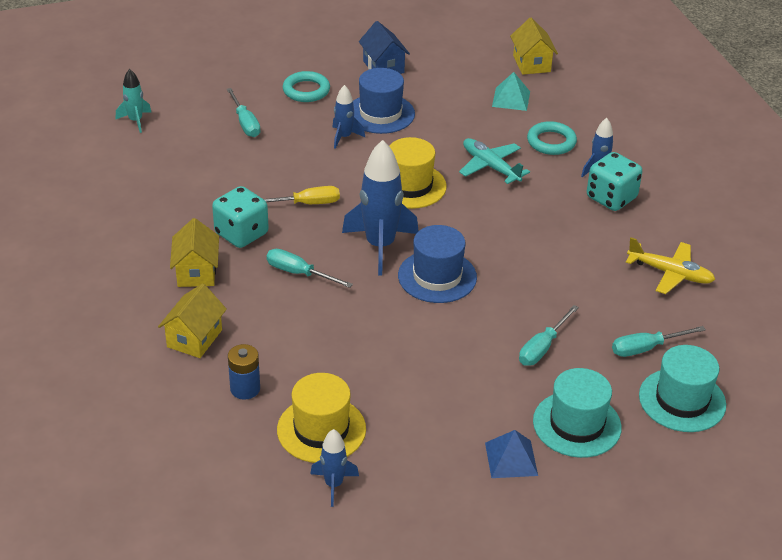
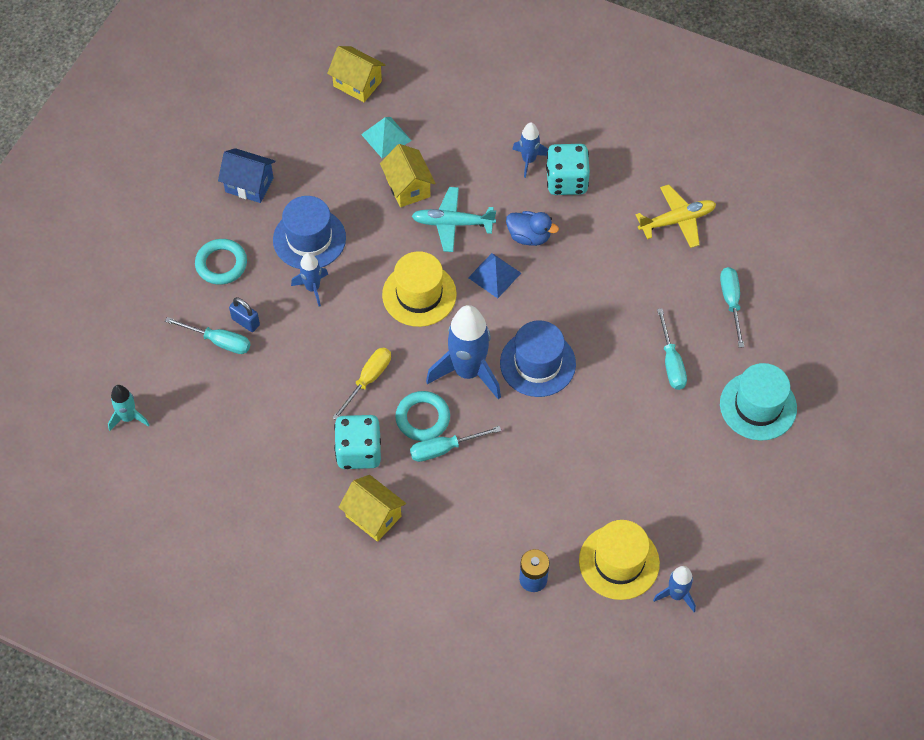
camera: 45 degrees left, 20 degrees up
(194, 338) = (447, 572): yellow house -> yellow house (408, 187)
(276, 125) = (245, 322): none -> blue padlock
(511, 459) = (751, 471): blue pyramid -> blue pyramid (494, 275)
(537, 208) = (529, 236): none -> blue duck
(551, 142) = (465, 159): turquoise ring -> turquoise ring (422, 418)
(646, 348) = (731, 302): turquoise screwdriver -> turquoise screwdriver turned 150 degrees clockwise
(682, 400) = (794, 327): turquoise hat -> none

